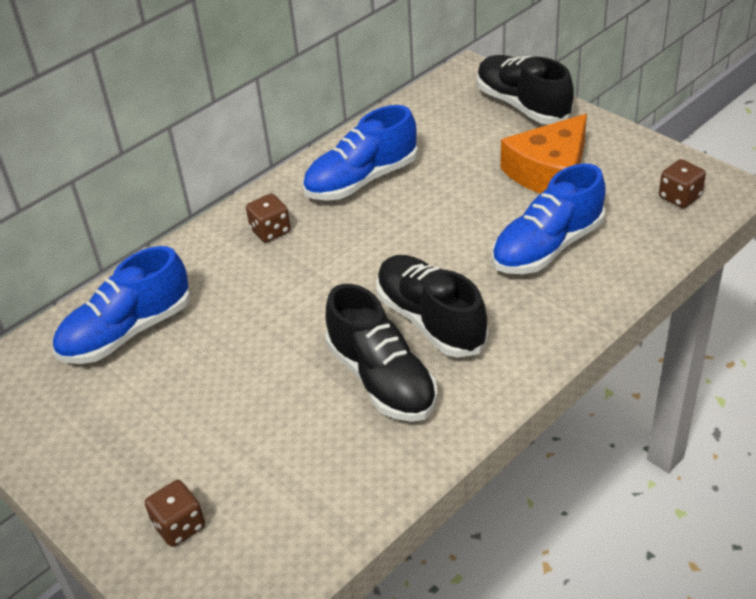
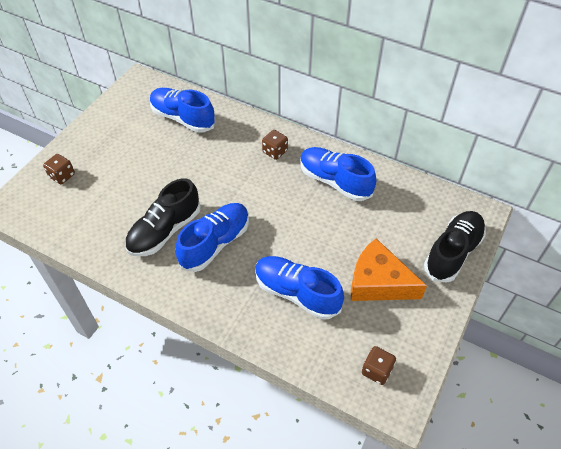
camera: 70 degrees right, 10 degrees up
(430, 320) = (215, 243): black shoe -> blue shoe

